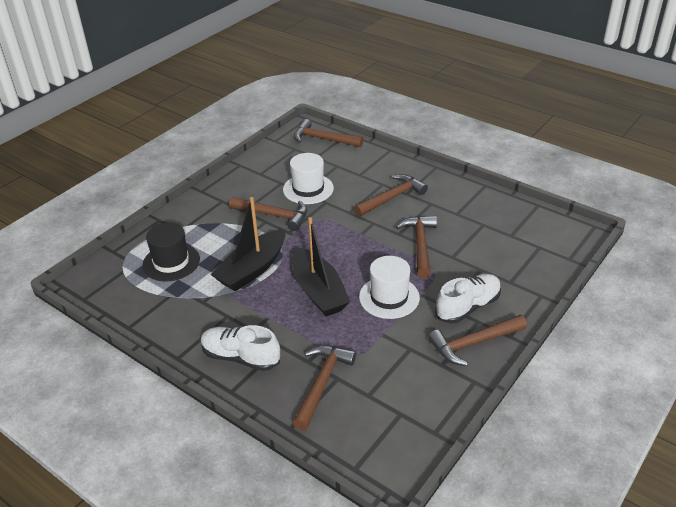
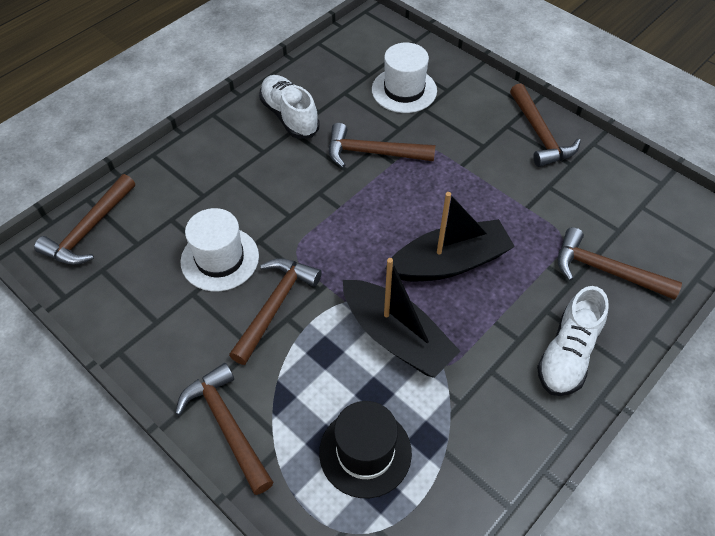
camera: 85 degrees left, 15 degrees up
(389, 297) = (465, 194): white hat -> white hat (404, 90)
(392, 198) = (268, 167): brown hammer -> brown hammer (227, 426)
(468, 307) = (485, 129): white shoe -> white shoe (289, 116)

